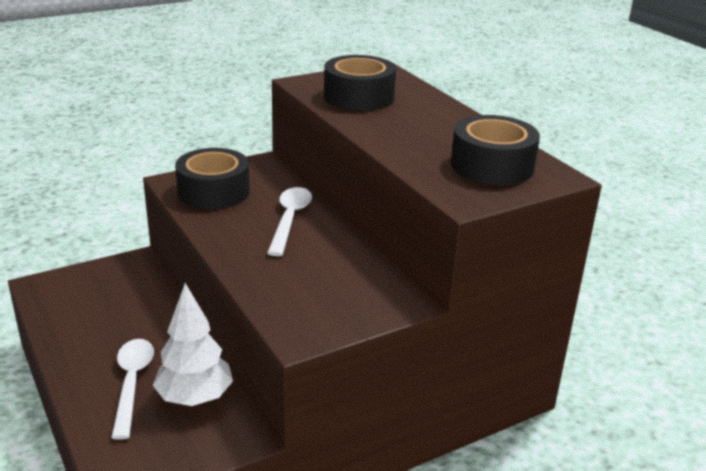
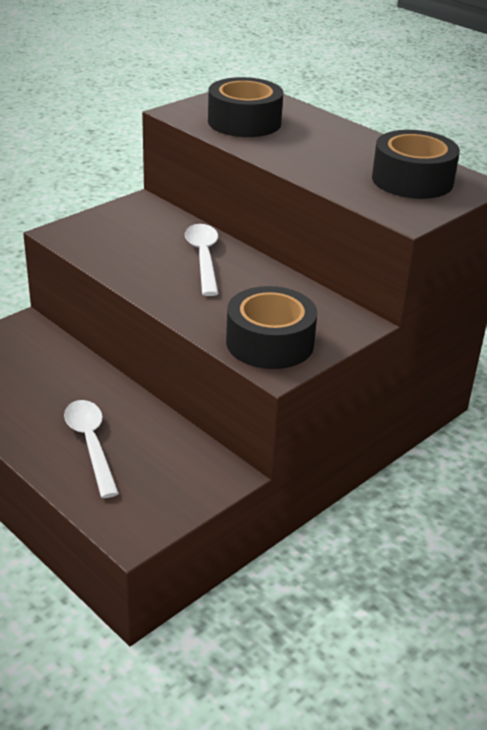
camera: 15 degrees left, 5 degrees up
(195, 398) = (161, 448): white tree -> none
(213, 191) = (109, 239): black tape -> black tape (270, 343)

